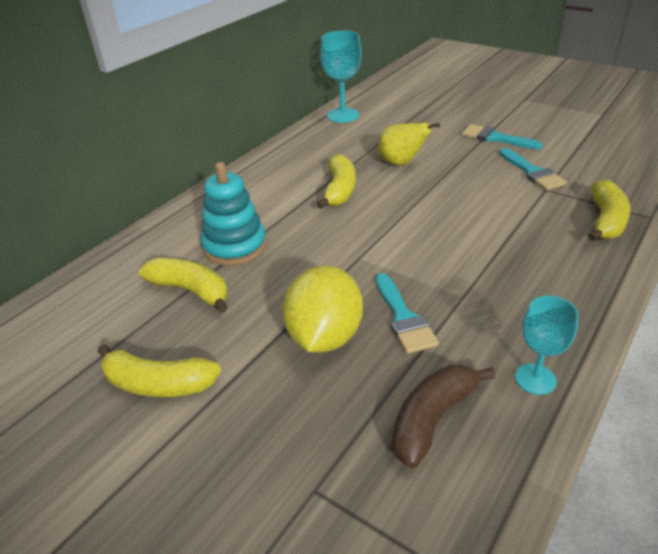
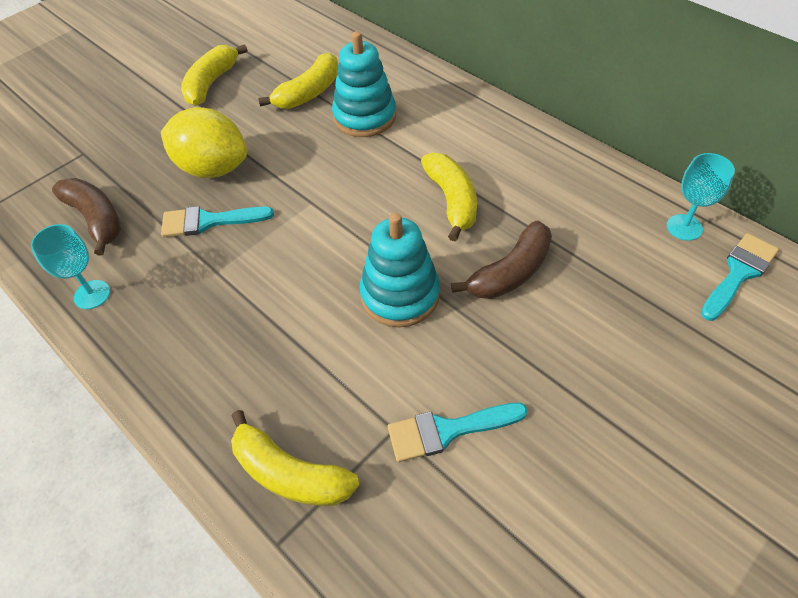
camera: 100 degrees right, 15 degrees up
(339, 190) = (452, 201): yellow banana -> yellow banana turned 120 degrees counterclockwise
(343, 115) = (684, 227): turquoise goblet -> turquoise goblet, size x0.65
(401, 163) = (510, 272): yellow pear -> brown banana
(441, 200) = (400, 295): none -> turquoise stacking toy
(495, 138) = (578, 417): turquoise brush -> turquoise brush (738, 273)

